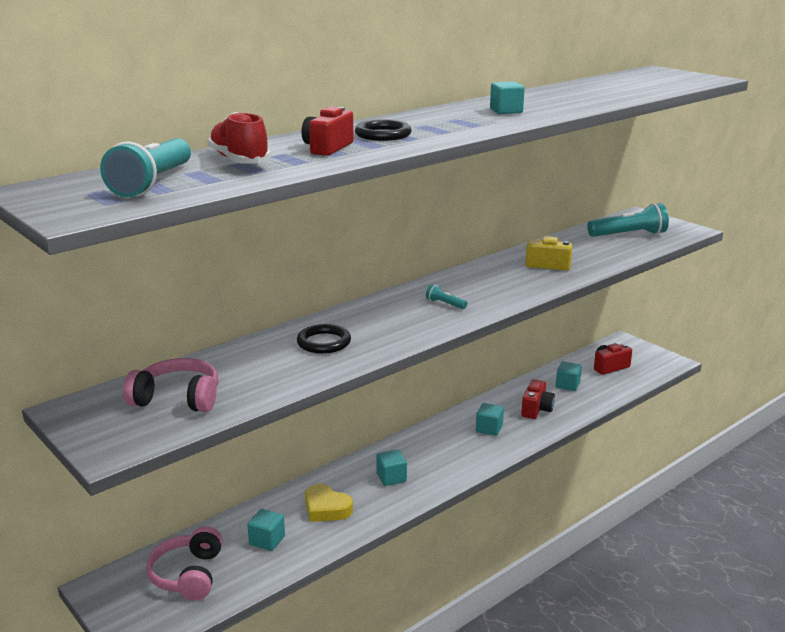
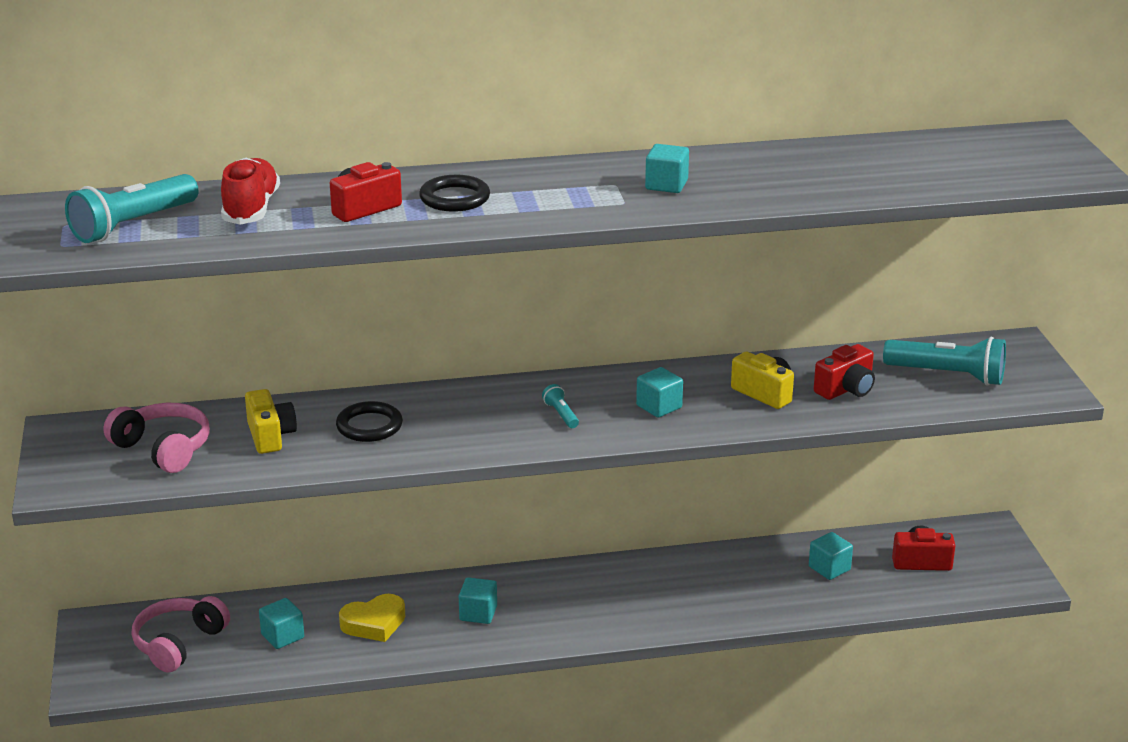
camera: 30 degrees right, 5 degrees up
(256, 367) = (270, 436): none -> yellow camera
(326, 508) = (374, 623): yellow heart -> yellow heart turned 90 degrees counterclockwise
(489, 429) = (657, 593): turquoise cube -> turquoise cube (659, 407)
(536, 409) = (747, 588): red camera -> red camera (846, 389)

